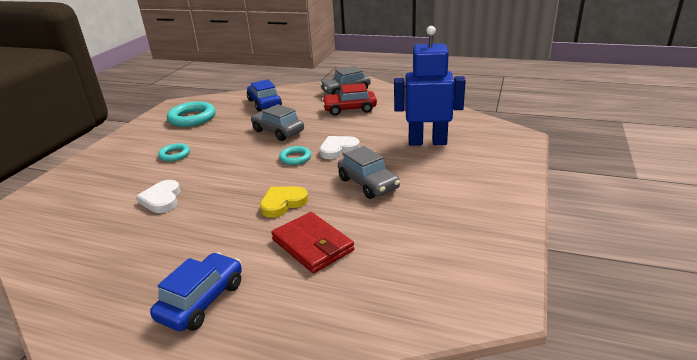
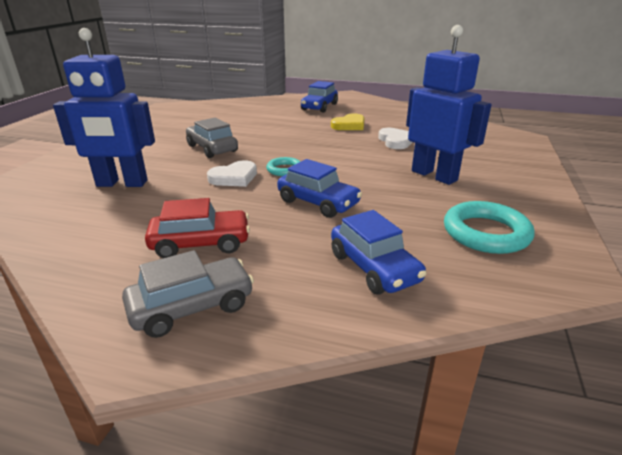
camera: 175 degrees right, 0 degrees up
(175, 155) = (434, 175): turquoise ring -> blue robot
(278, 131) = (318, 202): grey car -> blue car
(283, 203) = (287, 138): yellow heart -> yellow heart (349, 125)
(312, 245) = (261, 121): red wallet -> none

